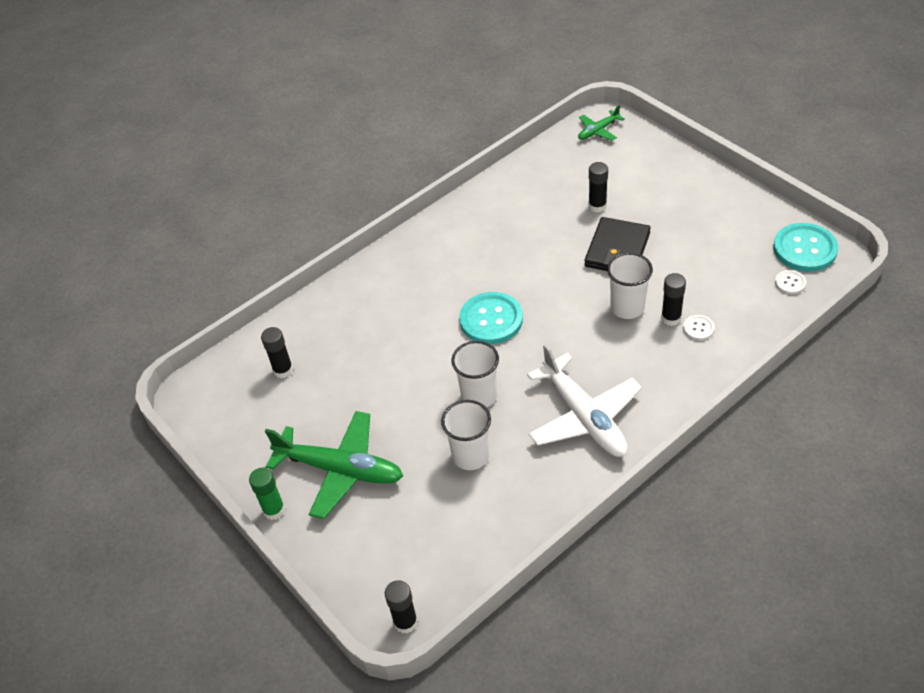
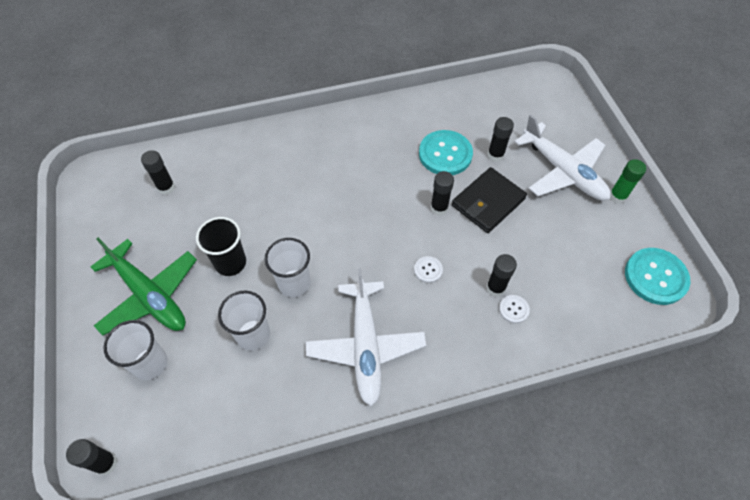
camera: 20 degrees right, 10 degrees up
(274, 510) = (80, 305): green glue stick -> green glue stick (617, 196)
(402, 406) = (230, 263): none -> black cup
(491, 320) = (347, 218): turquoise button -> turquoise button (445, 154)
(574, 274) = (439, 208): none -> black glue stick
(598, 131) = (537, 88): green plane -> none
(627, 307) = (464, 260): white cup -> white cup (150, 363)
(669, 195) = (562, 171): none -> white plane
(790, 283) = (623, 304): white button -> white button (428, 270)

